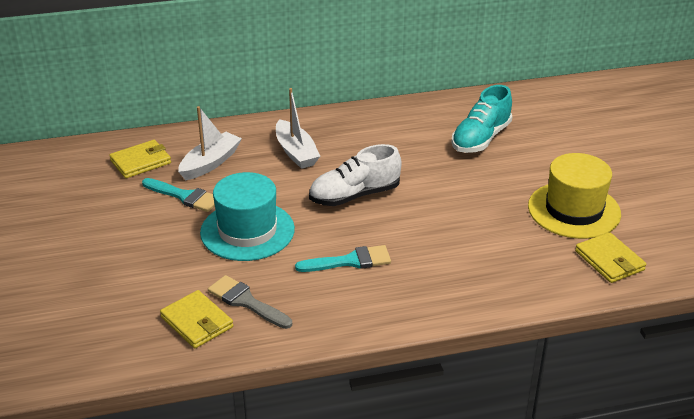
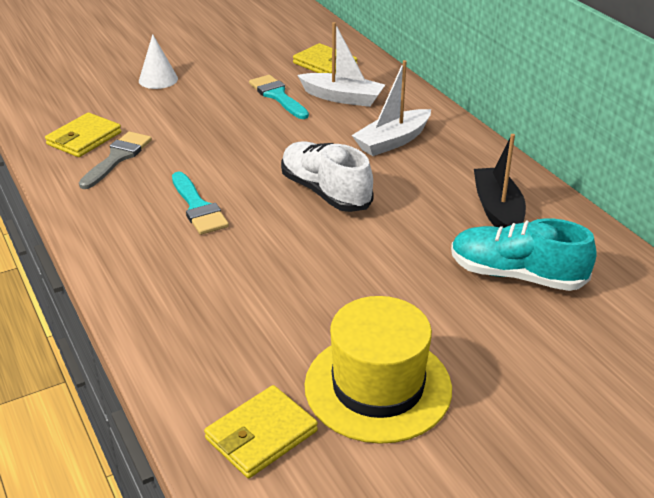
camera: 75 degrees right, 0 degrees up
(101, 265) = (158, 79): none -> white cone
(185, 196) = (277, 96): turquoise brush -> turquoise brush turned 135 degrees clockwise
(247, 231) = (232, 138): turquoise hat -> none
(408, 129) = (497, 211): none -> black boat

